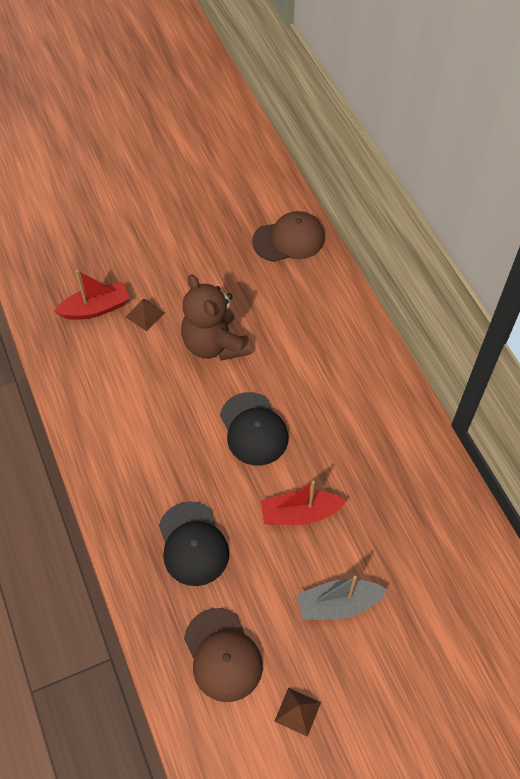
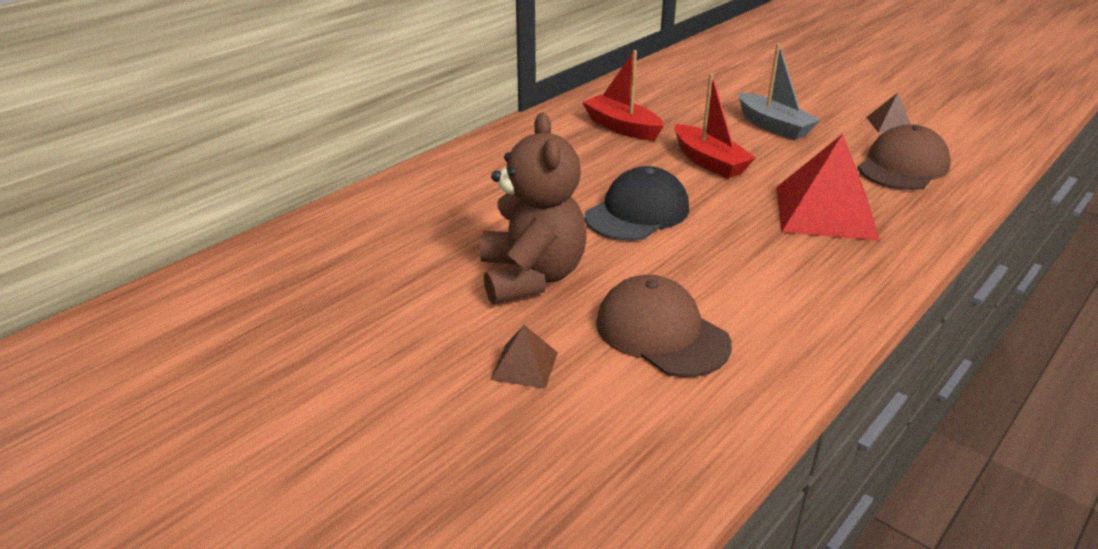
camera: 115 degrees left, 25 degrees down
(96, 308) = (552, 435): red boat -> red boat (622, 127)
(193, 544) = (825, 212): black cap -> red pyramid
(214, 344) = (531, 277): brown teddy bear -> brown teddy bear turned 45 degrees counterclockwise
(289, 239) = (280, 265): brown cap -> brown cap (661, 333)

